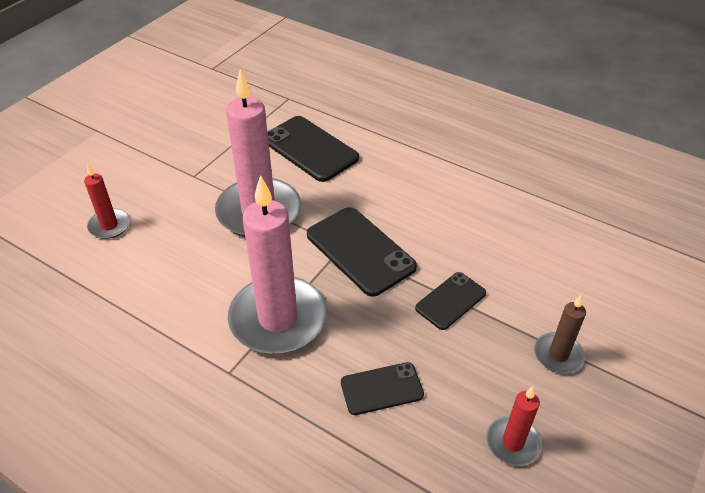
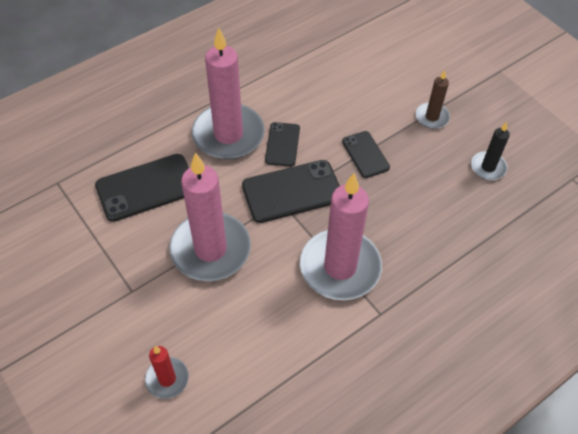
camera: 70 degrees left, 10 degrees up
(381, 388) = (427, 221): black phone -> black phone (282, 144)
(407, 182) = (228, 135): none -> pink candle
(512, 442) = (488, 167): red candle -> black candle

